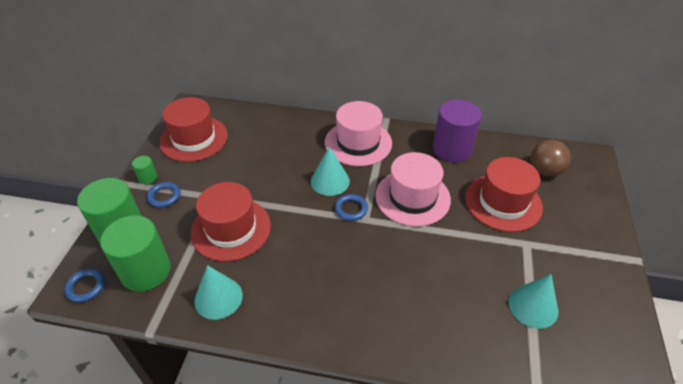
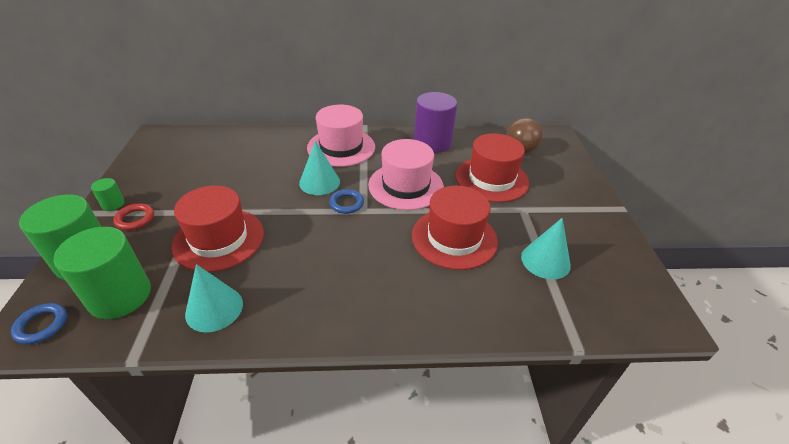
camera: 15 degrees left, 5 degrees down
(164, 196) = (135, 219): blue ring -> red ring
(194, 139) = (164, 162): red hat -> red hat (454, 238)

